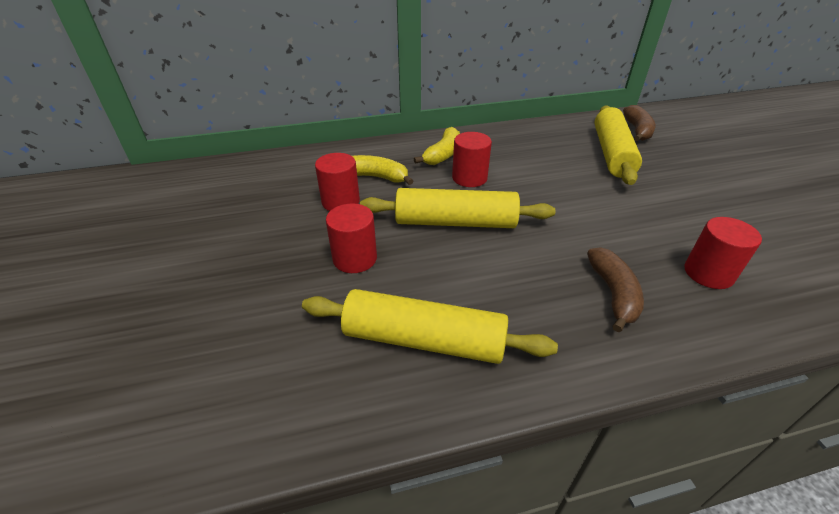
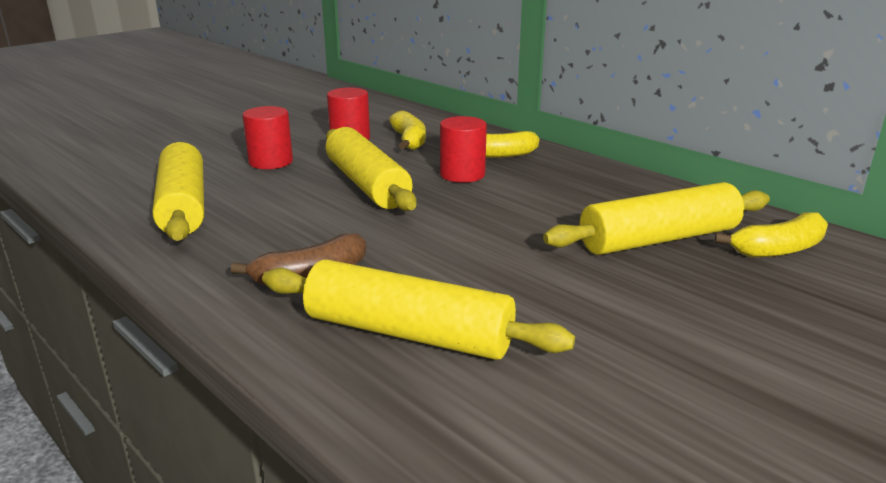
camera: 60 degrees right, 15 degrees down
(637, 130) = (778, 249): brown banana -> yellow banana
(708, 273) = (408, 333): red cylinder -> yellow rolling pin

